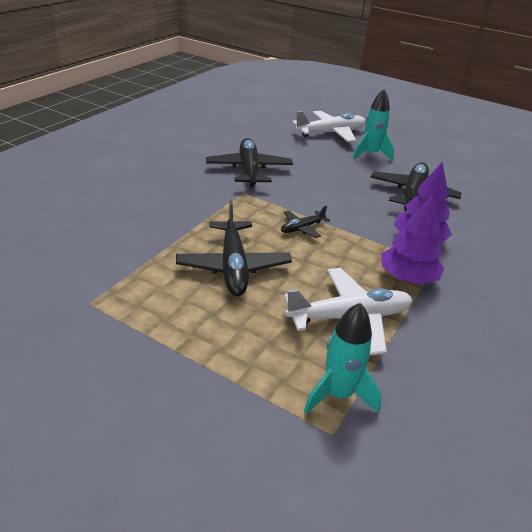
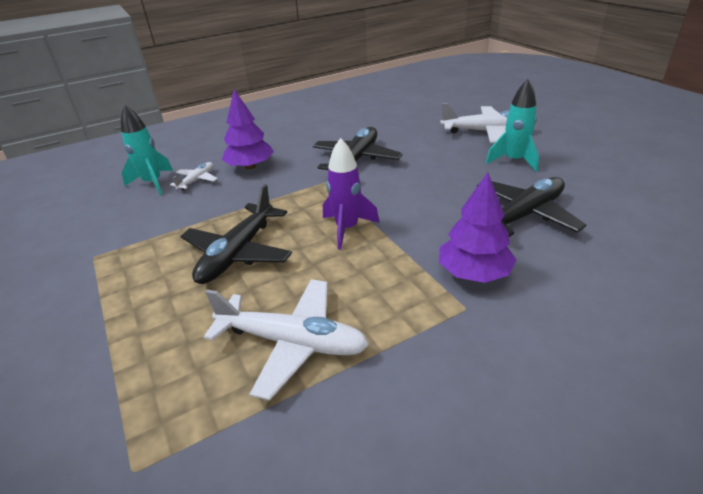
camera: 35 degrees right, 0 degrees up
(113, 212) = (197, 180): none -> white plane
(302, 228) = (347, 229): black plane -> purple rocket
(338, 395) = (185, 428): turquoise rocket -> turquoise rocket (153, 183)
(407, 277) = (411, 316): purple tree -> purple tree (250, 167)

